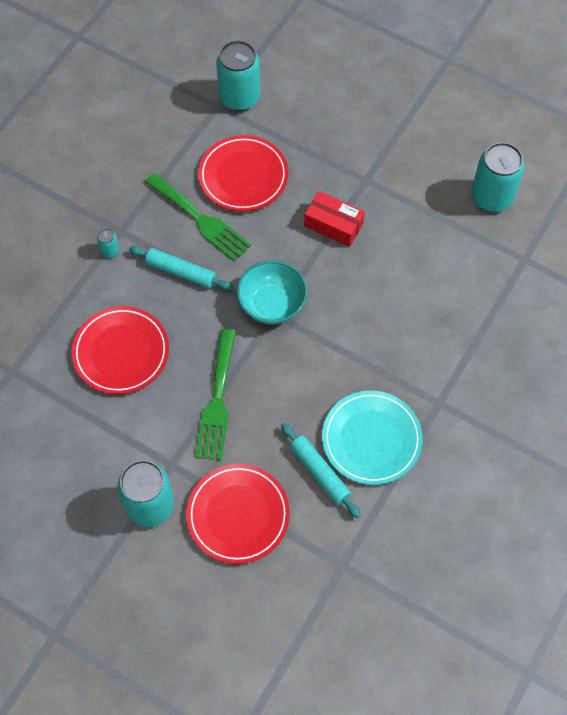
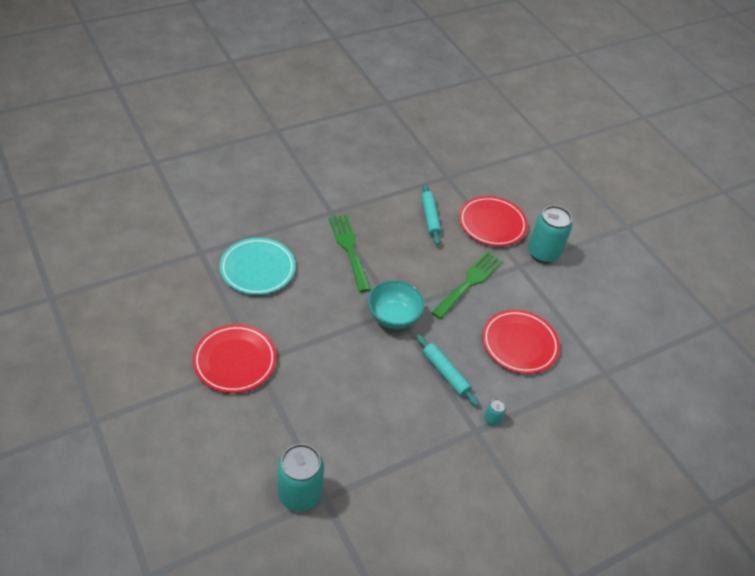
camera: 155 degrees left, 15 degrees down
(201, 220) = (406, 403): green fork -> green fork (349, 248)
(243, 176) = (348, 419): red plate -> red plate (235, 361)
(333, 225) = (308, 344): red box -> none
(371, 439) = (387, 217): turquoise plate -> turquoise plate (257, 269)
(491, 197) = (179, 299): turquoise can -> none

